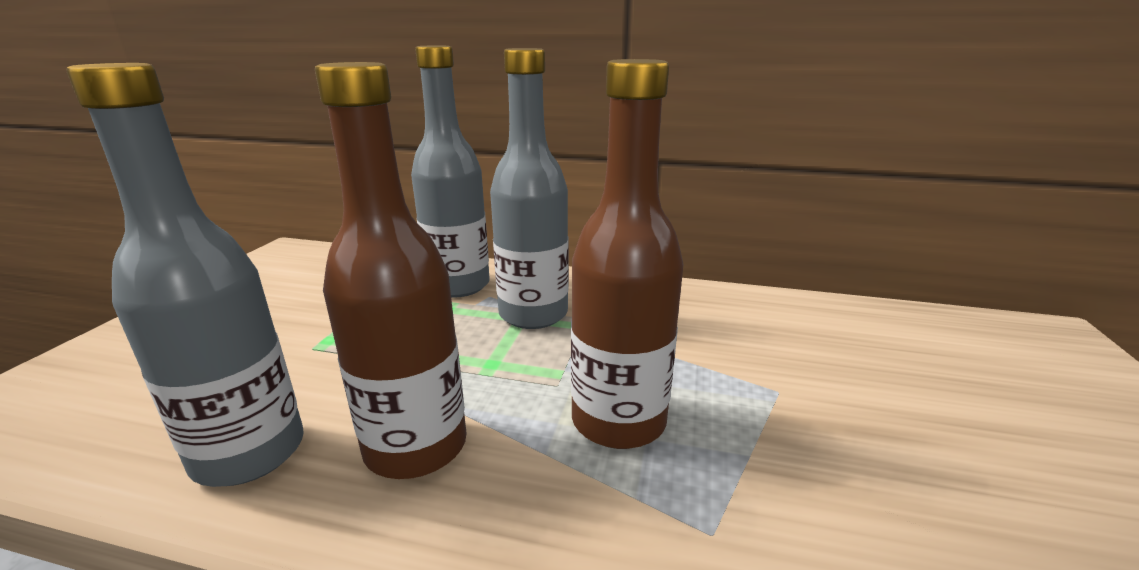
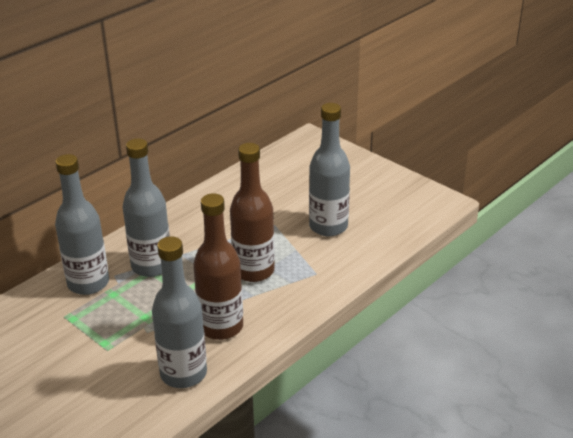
camera: 60 degrees left, 10 degrees up
(890, 476) = (328, 226): none -> grey bottle

